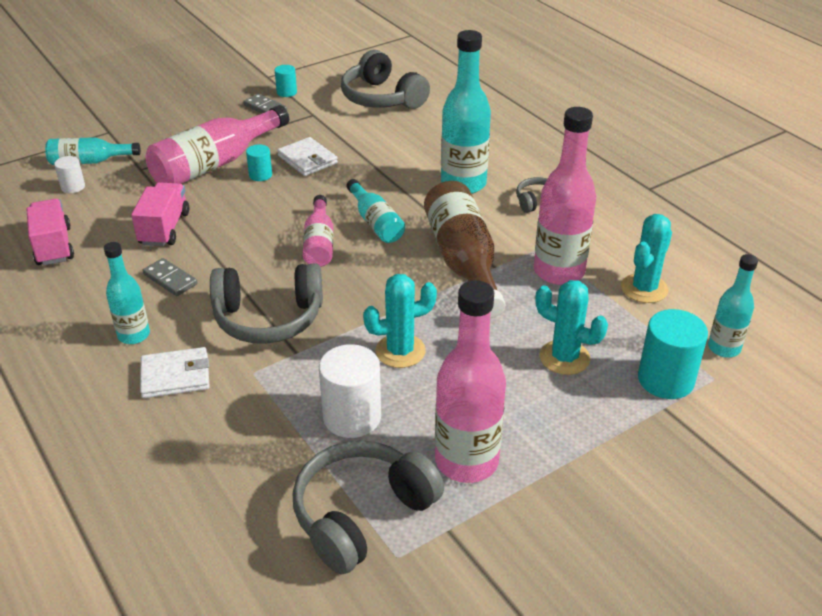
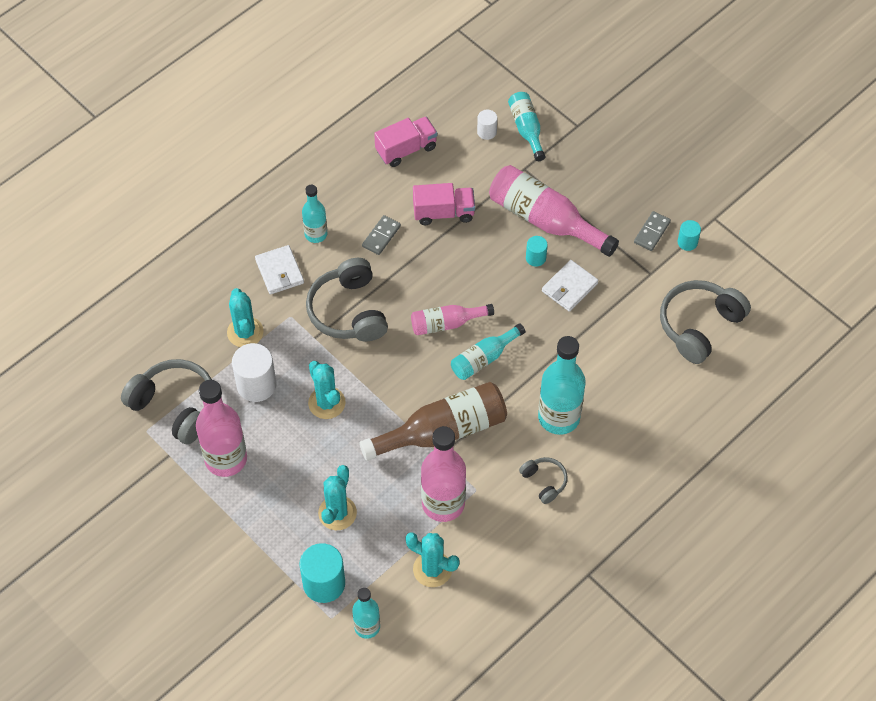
camera: 80 degrees right, 20 degrees up
(260, 421) = (245, 332): none -> turquoise cactus

